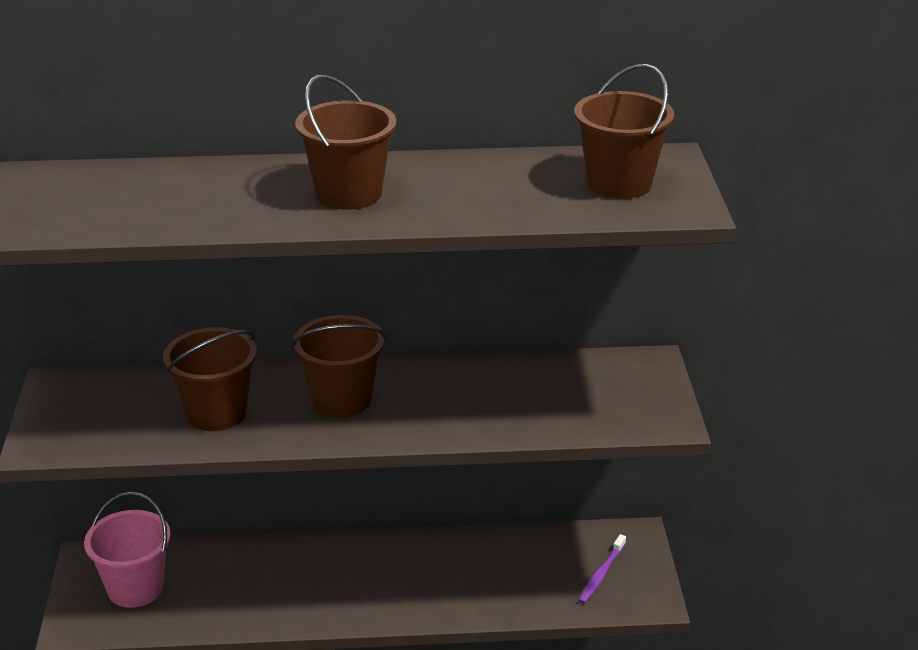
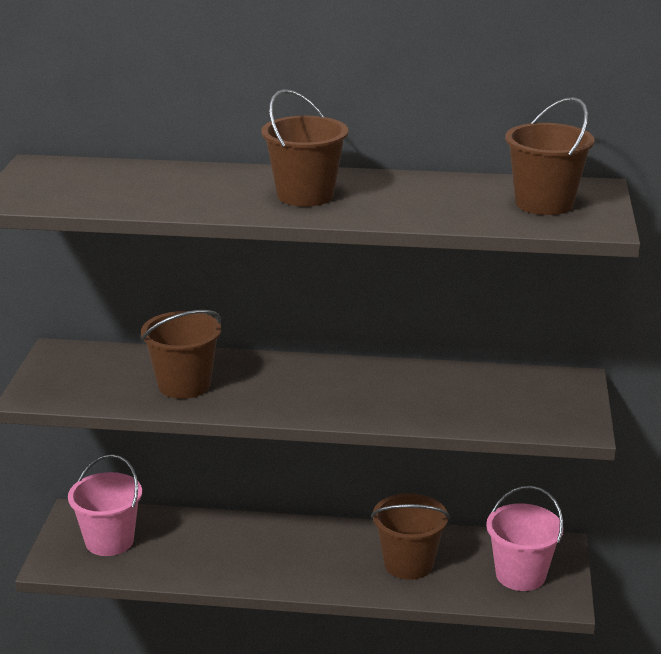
camera: 10 degrees right, 5 degrees down
(342, 399) = (294, 384): brown bucket -> brown bucket (408, 564)
(601, 574) = (520, 575): purple toothbrush -> pink bucket

